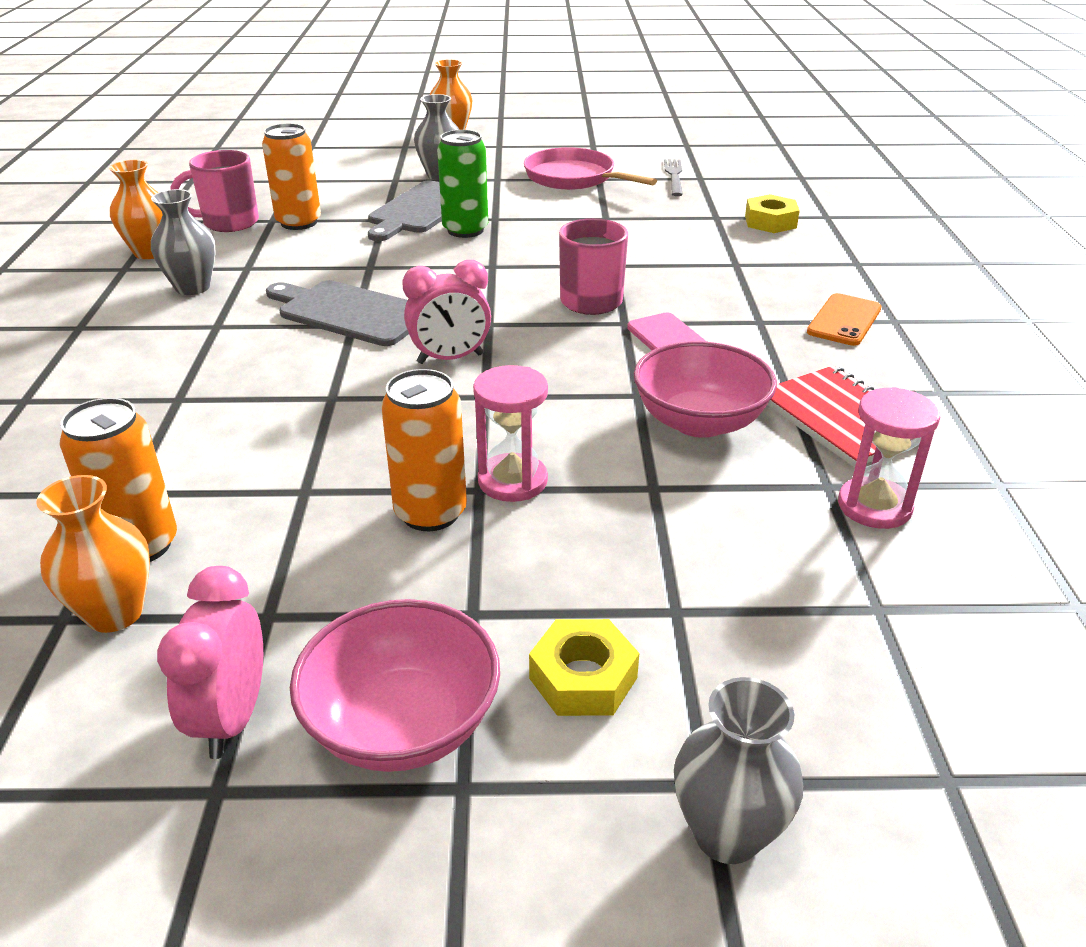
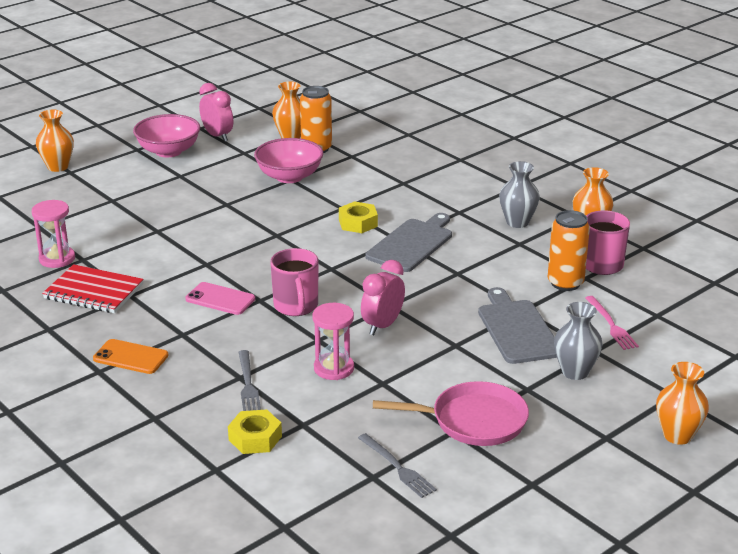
camera: 140 degrees right, 5 degrees down
(342, 187) = (611, 325): none -> pink fork
(350, 312) = (411, 244): grey cutting board -> grey cutting board turned 45 degrees counterclockwise
(430, 513) = (234, 191): orange can -> none
(450, 359) = (320, 243): pink clock -> pink clock (382, 325)
(465, 230) = (455, 325): green can -> none
(512, 481) = (217, 211): pink hourglass -> pink hourglass (334, 368)
(583, 678) = (126, 176): yellow nut -> yellow nut (358, 223)
(699, 422) = (163, 263): pink bowl -> pink bowl (289, 177)
(727, 833) = (58, 167): grey vase -> orange vase
(733, 256) = (248, 384): none -> grey fork
(844, 320) = (130, 357): orange phone -> orange phone turned 60 degrees counterclockwise

